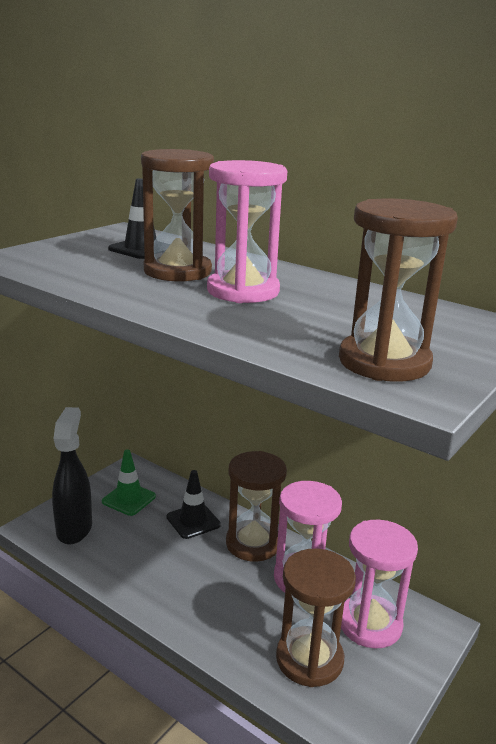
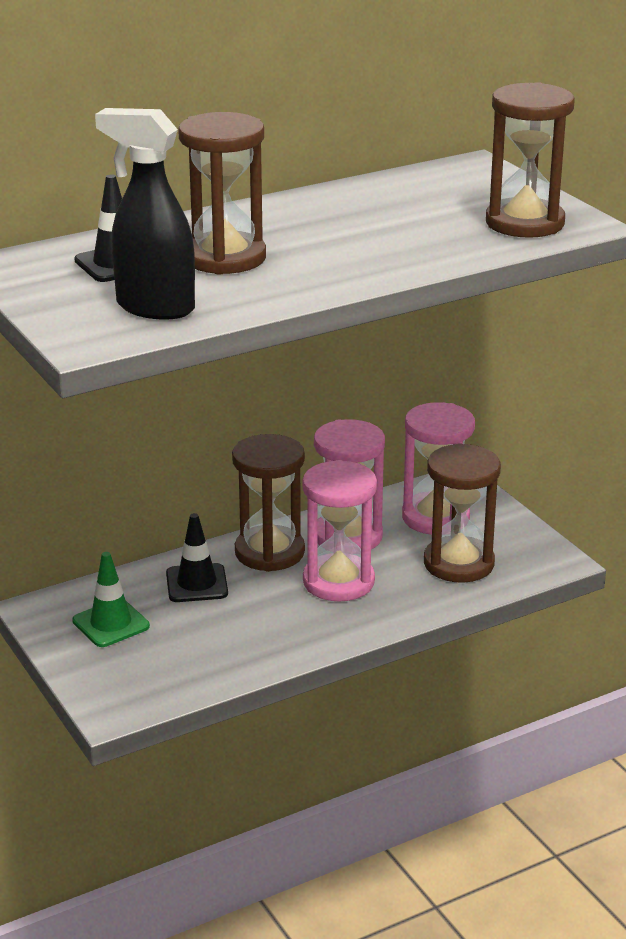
camera: 65 degrees left, 5 degrees up
(74, 529) = (143, 676): black spray bottle -> black spray bottle (154, 308)
(243, 291) = (316, 239): pink hourglass -> pink hourglass (338, 581)

